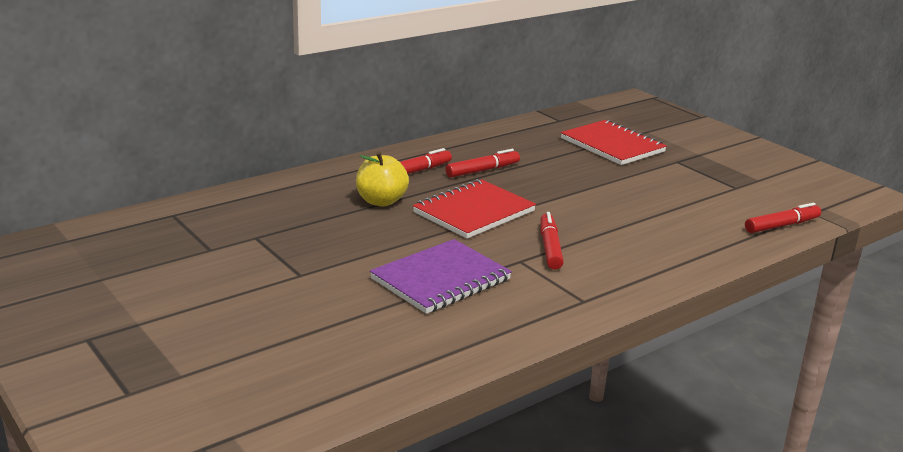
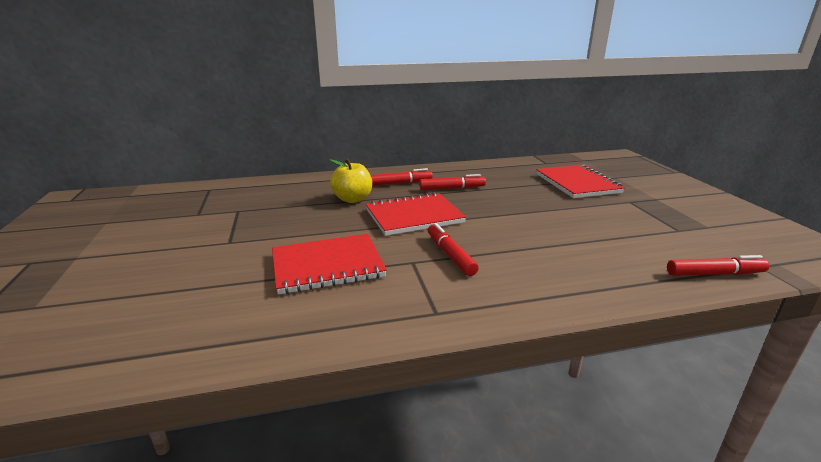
camera: 25 degrees right, 0 degrees up
(440, 279) = (327, 265): purple notebook -> red notebook
(550, 247) = (450, 255): red marker -> red marker turned 45 degrees counterclockwise

